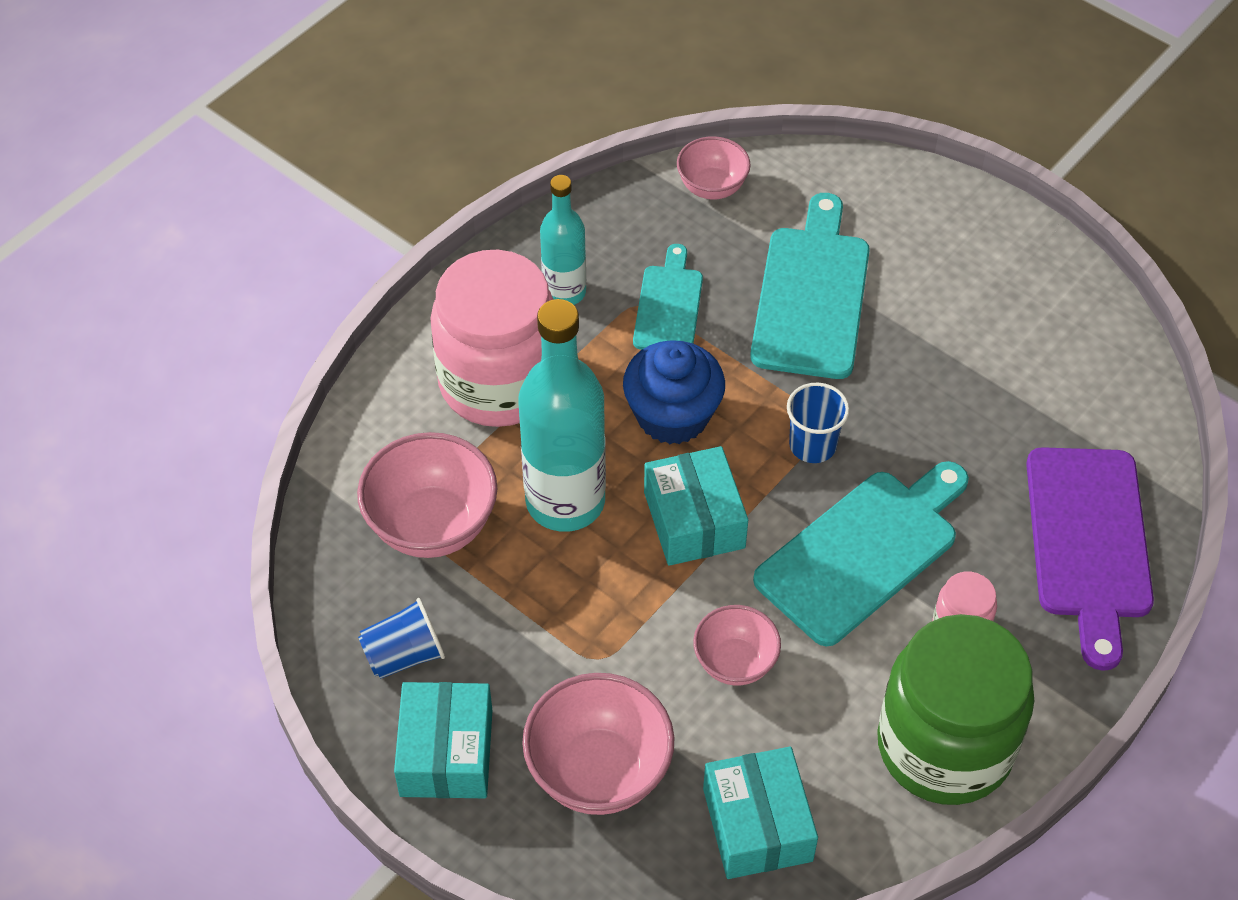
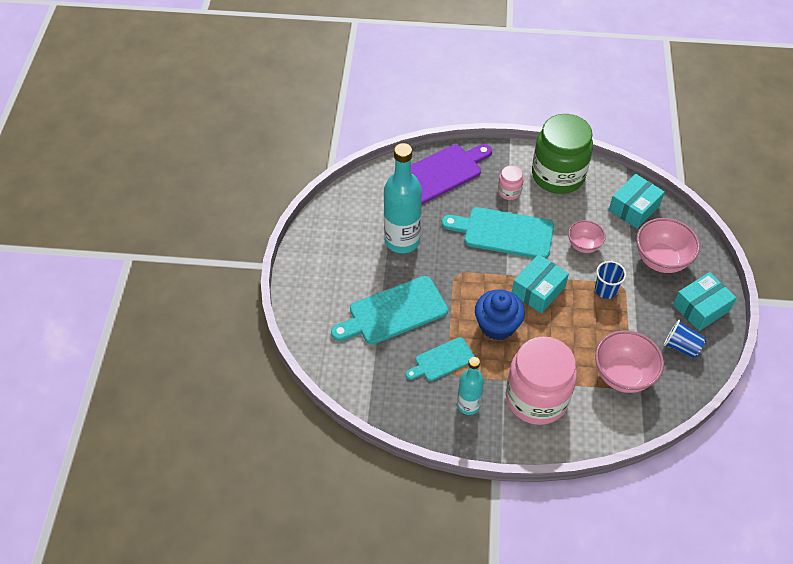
camera: 125 degrees left, 0 degrees up
(565, 501) = (569, 337): turquoise bottle -> turquoise bottle (402, 240)
(712, 187) = (360, 384): pink bowl -> none
(812, 445) = (470, 272): blue cup -> blue cup (605, 290)

